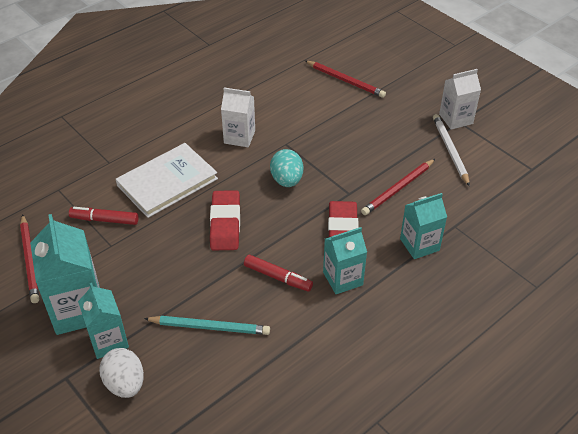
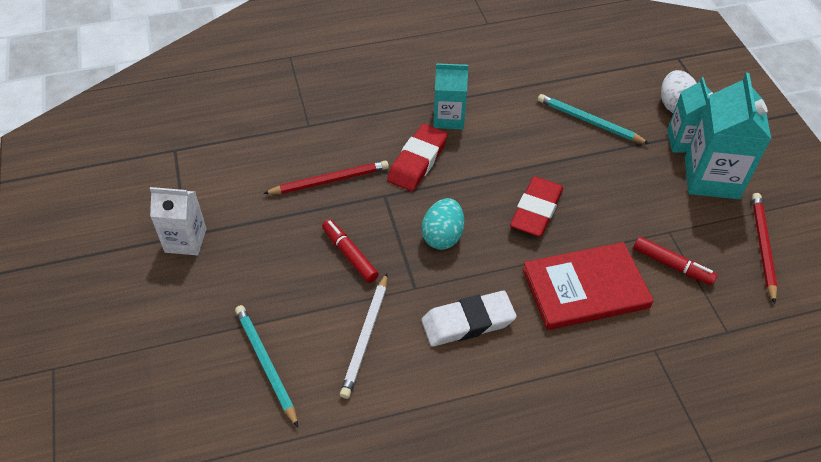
camera: 155 degrees left, 5 degrees up
(167, 182) = (585, 288): white book -> red book
(239, 137) = (468, 322): white carton -> white eraser
(277, 277) = (508, 140): red marker -> red marker (350, 255)
(345, 80) = (265, 364): red pencil -> turquoise pencil
(419, 244) = (356, 121): turquoise carton -> none
(450, 151) = (234, 202): white pencil -> white pencil (366, 337)

